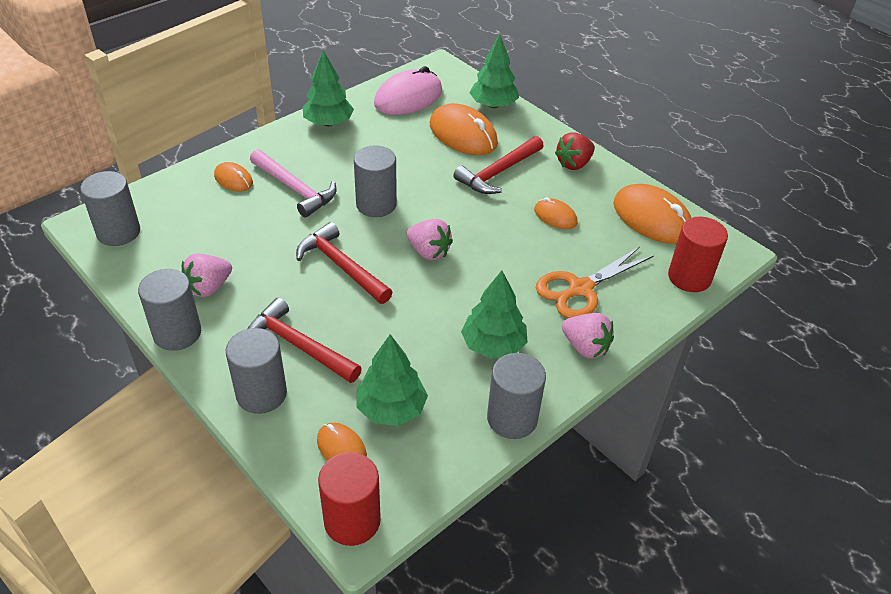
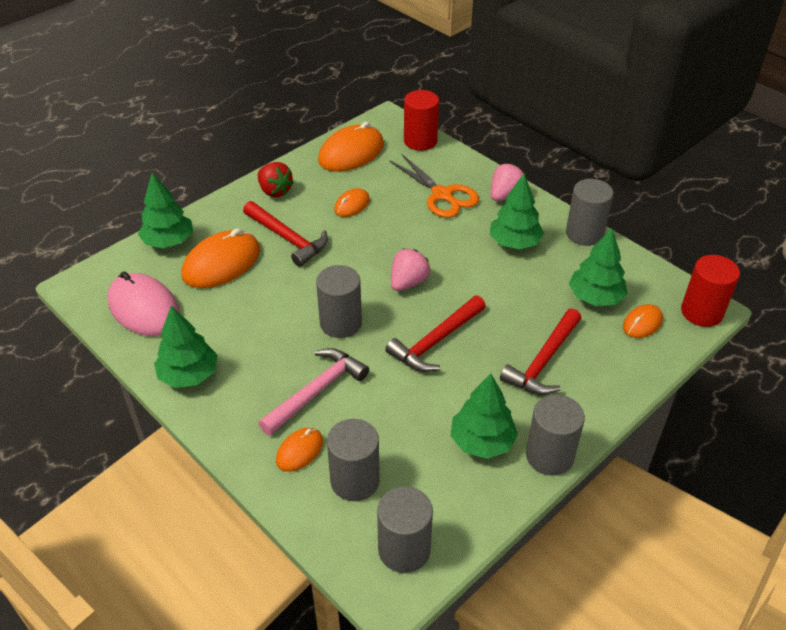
camera: 90 degrees left, 0 degrees up
(209, 287) = (482, 442): pink strawberry -> green tree
(261, 394) = (604, 379): grey cylinder -> grey cylinder (355, 480)

